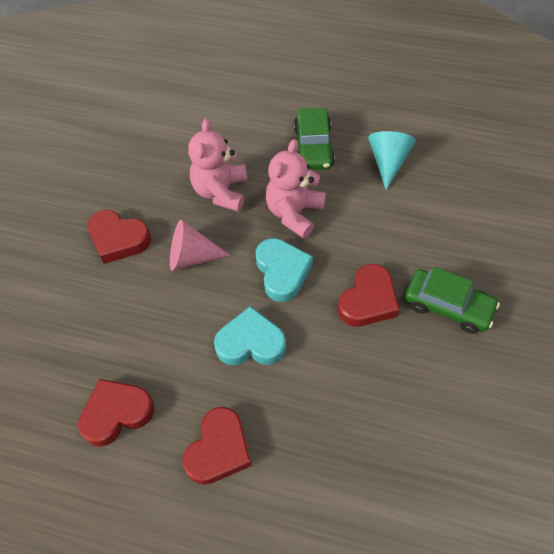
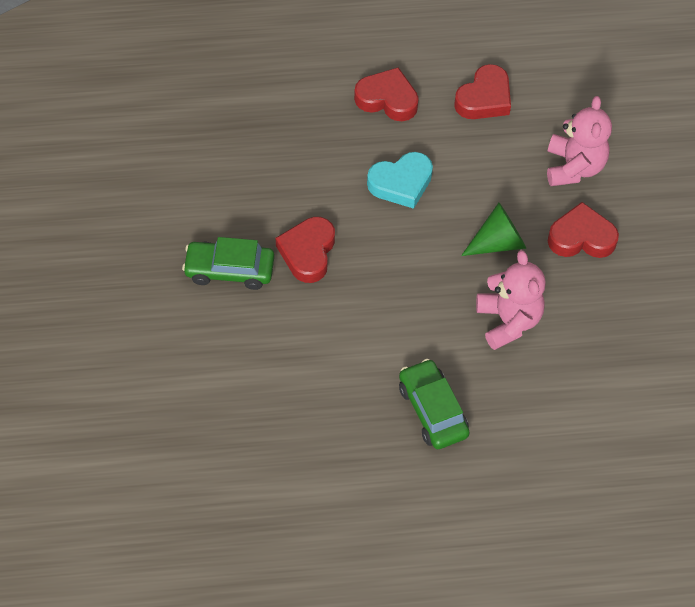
camera: 155 degrees right, 0 degrees up
(192, 257) = (498, 242): pink cone -> green cone
(219, 450) = (387, 99): red heart -> red heart turned 105 degrees clockwise
(282, 272) = (402, 255): turquoise heart -> none
(294, 213) = (417, 320): pink teddy bear -> pink teddy bear (574, 167)
(388, 162) = (338, 417): turquoise cone -> none

